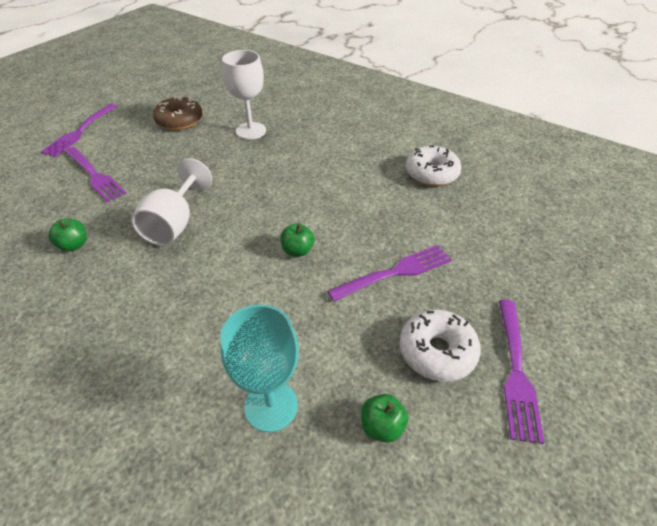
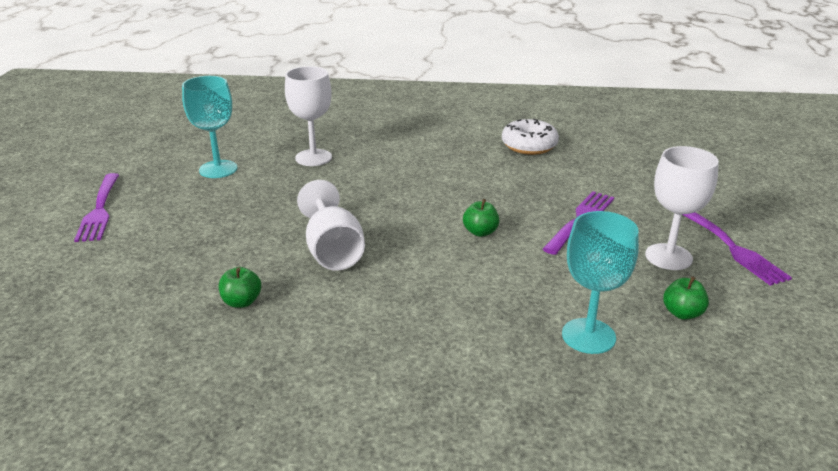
camera: 30 degrees left, 15 degrees down
(94, 175) = (179, 241): purple fork -> none
(180, 121) = (218, 169): brown donut -> turquoise goblet
(437, 351) = (668, 257): white donut -> white goblet

